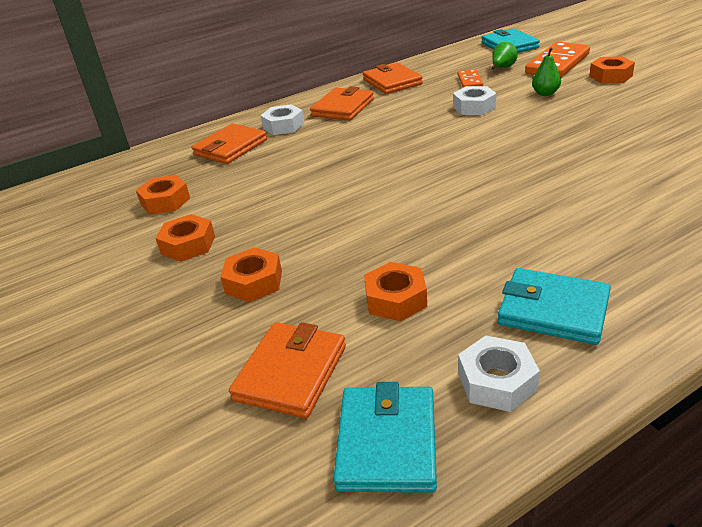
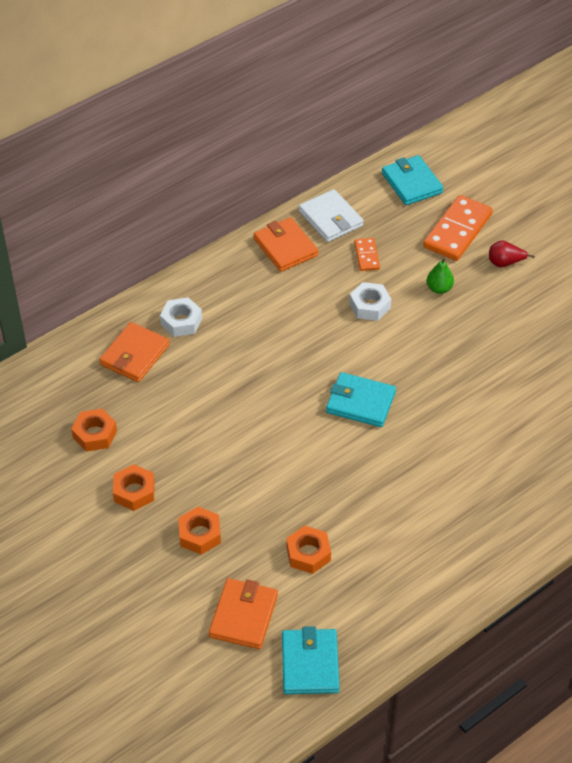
camera: 10 degrees left, 15 degrees up
(343, 107) = (238, 293): orange wallet -> none
(435, 66) = (330, 218): none -> white wallet
(497, 381) = (375, 622): white nut -> none
(502, 68) = (401, 233): green pear -> none
(553, 310) = (415, 565): turquoise wallet -> turquoise wallet (360, 402)
(610, 76) = (505, 263): orange nut -> red pear

